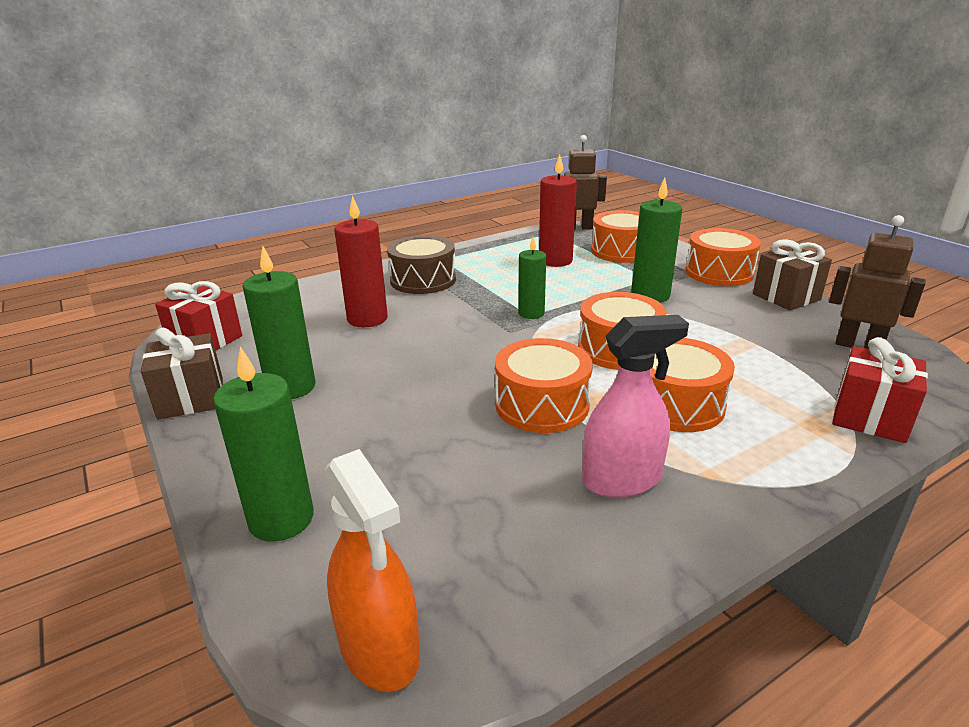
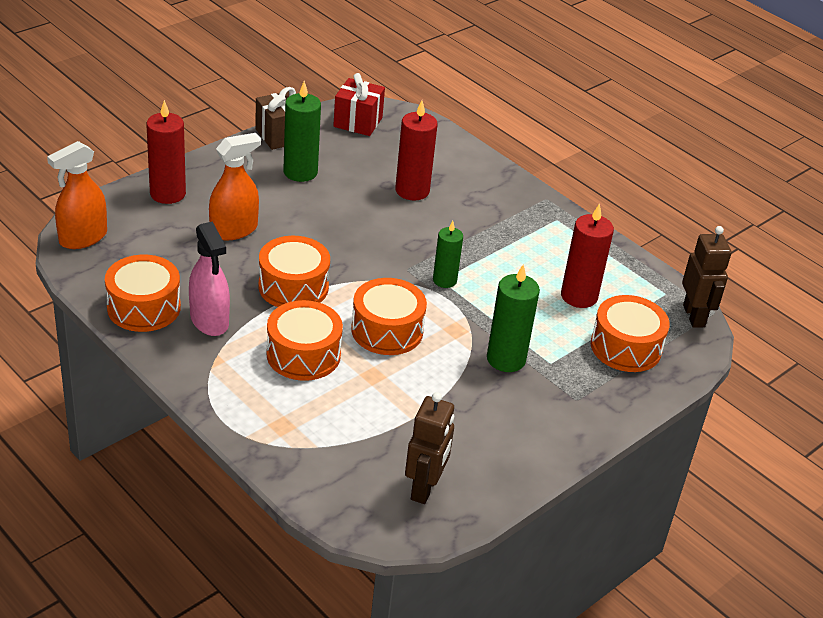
camera: 75 degrees right, 10 degrees up
(281, 519) = (168, 194): green candle -> red candle
(406, 449) = (234, 230): none -> orange spray bottle
(423, 280) = (500, 212): brown drum -> none
(719, 273) = (584, 419): orange drum -> orange drum (144, 307)
(786, 297) = (530, 461): brown gift -> none
(870, 418) = (297, 460): red gift -> none

